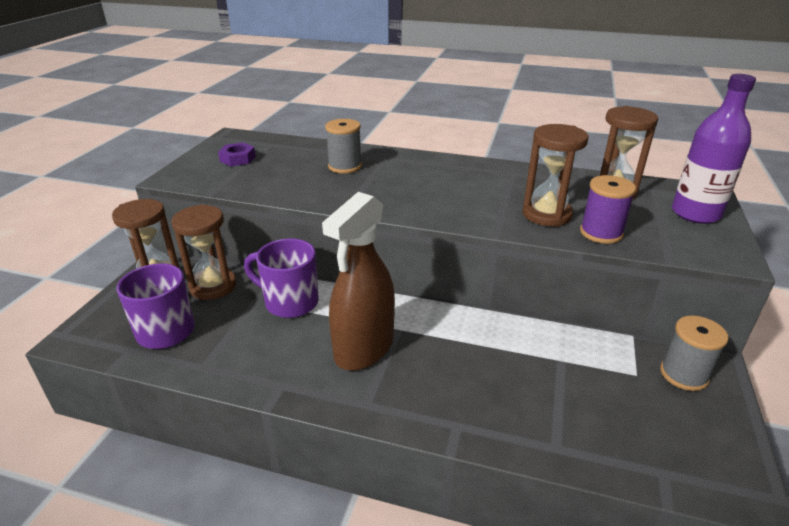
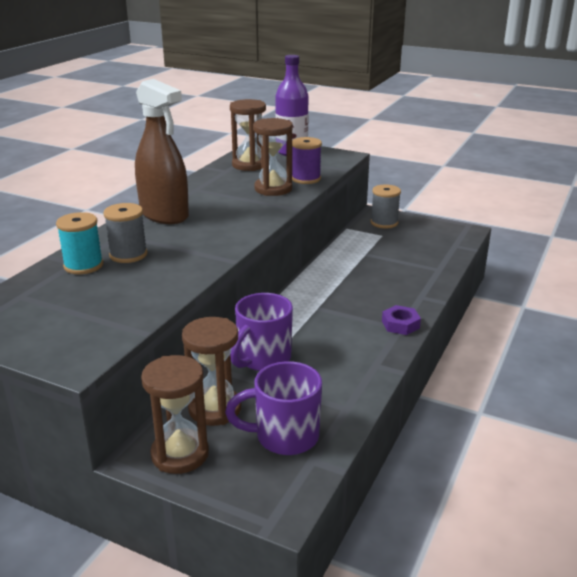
camera: 80 degrees left, 5 degrees down
(238, 159) = (52, 317): purple nut -> purple nut (400, 324)
(321, 154) = (83, 265): none -> turquoise spool
(364, 348) = (339, 324): brown spray bottle -> brown spray bottle (164, 215)

